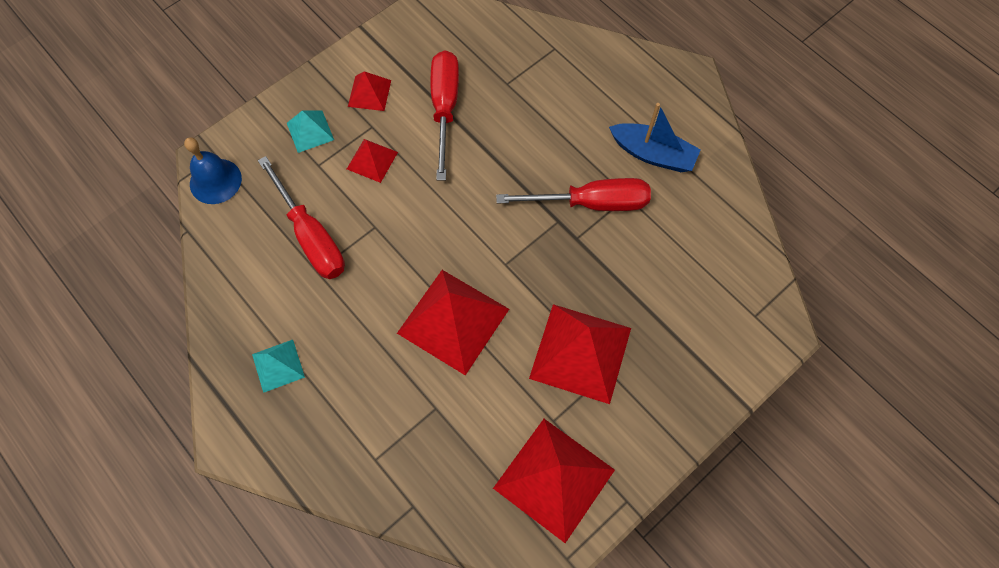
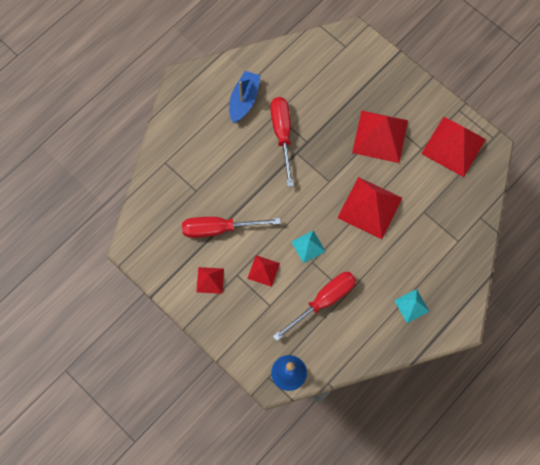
camera: 95 degrees left, 5 degrees up
(310, 131) = (244, 315): turquoise pyramid -> turquoise pyramid (308, 246)

